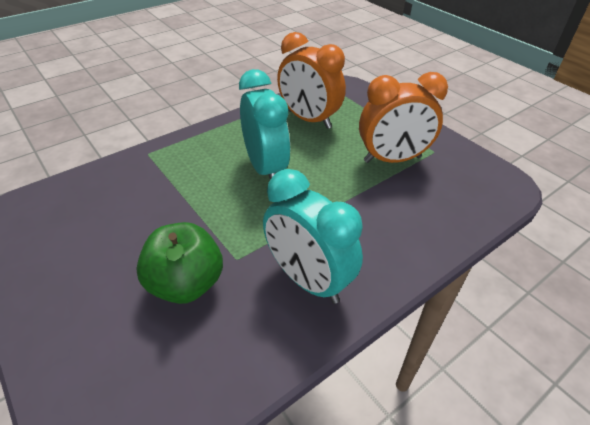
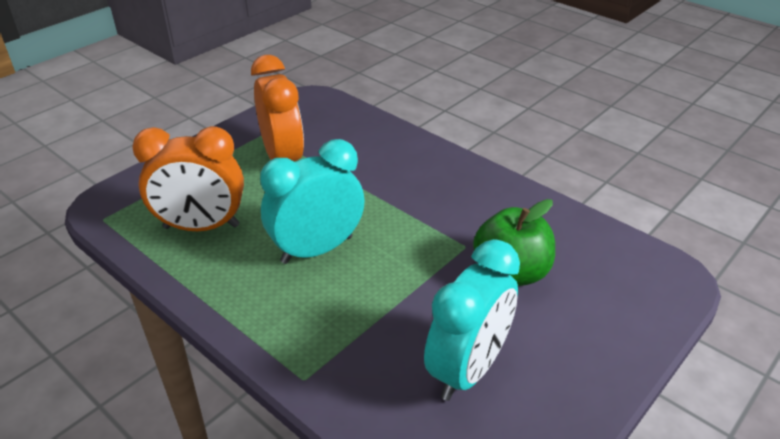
camera: 100 degrees left, 5 degrees down
(308, 280) = (470, 199): turquoise clock -> turquoise clock (467, 369)
(309, 119) = (201, 227): orange clock -> orange clock turned 60 degrees clockwise

